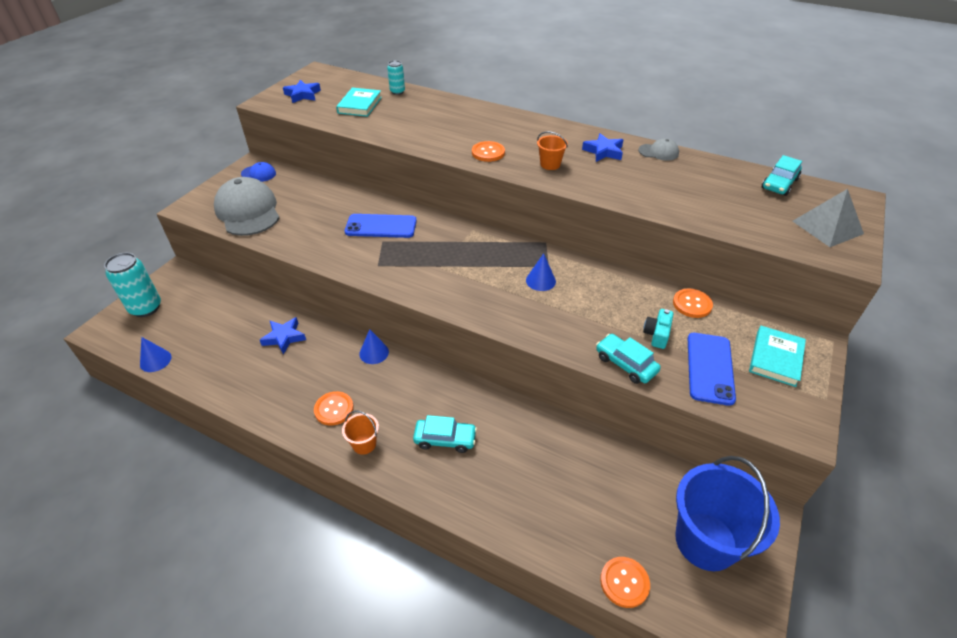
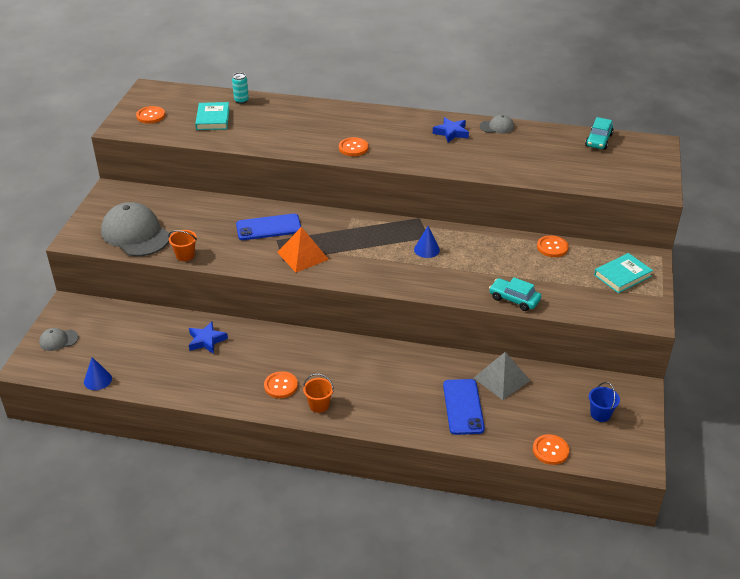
camera: 15 degrees left, 5 degrees down
(146, 308) = (58, 340): turquoise can -> grey cap
(258, 174) = (124, 198): blue cap -> none
(303, 95) = (150, 116): blue star -> orange button
(374, 353) = (294, 338): blue cone -> none
(401, 263) = (303, 255): none -> orange pyramid
(445, 439) = (383, 389): turquoise car -> none
(550, 164) = (411, 151): orange bucket -> orange bucket (185, 255)
(657, 334) = (531, 274): turquoise camera -> none
(706, 541) = (600, 414): blue bucket -> blue bucket, size x0.44
(710, 368) = (577, 291): blue phone -> blue phone (463, 407)
(775, 358) = (622, 275): turquoise book -> turquoise book turned 45 degrees clockwise
(827, 227) = (640, 170): grey pyramid -> grey pyramid (501, 379)

